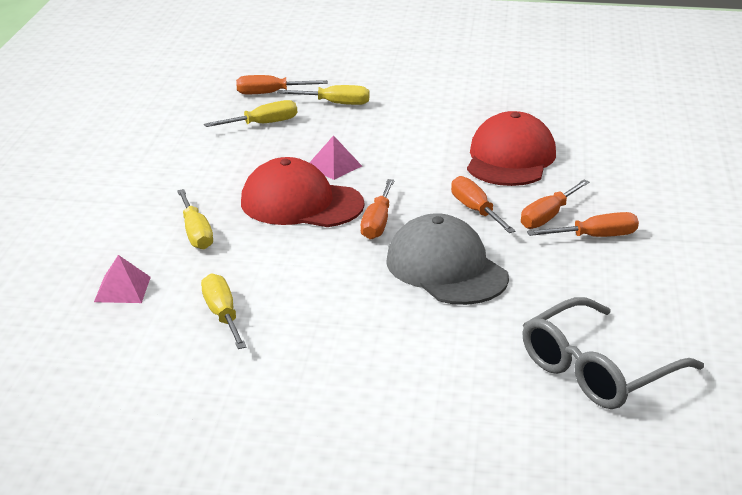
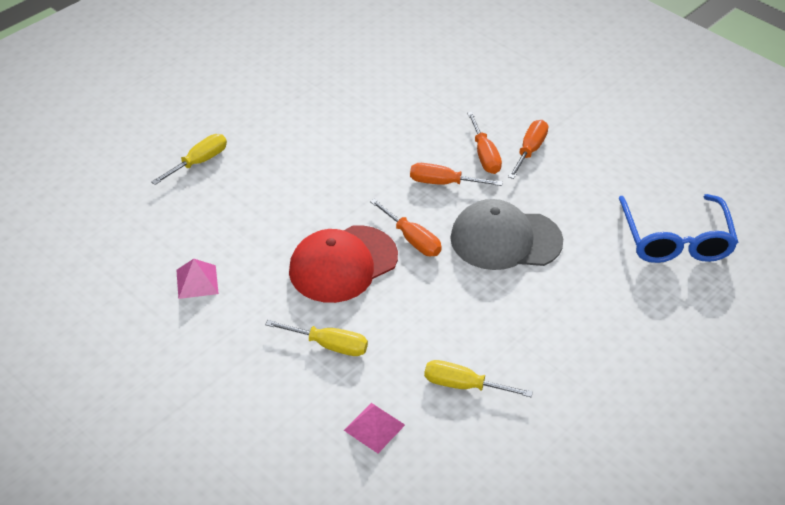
camera: 55 degrees left, 15 degrees up
(263, 124) = (186, 220): yellow screwdriver -> none
(270, 93) = (135, 188): orange screwdriver -> none
(334, 166) = (303, 217): pink pyramid -> pink pyramid (197, 281)
(510, 158) = (389, 125): red cap -> none
(598, 370) = (675, 239): grey glasses -> blue glasses

